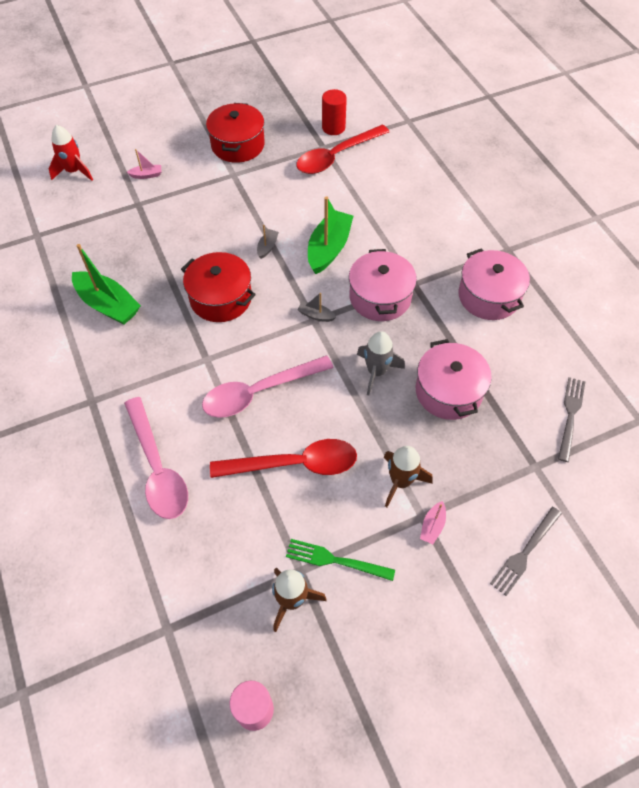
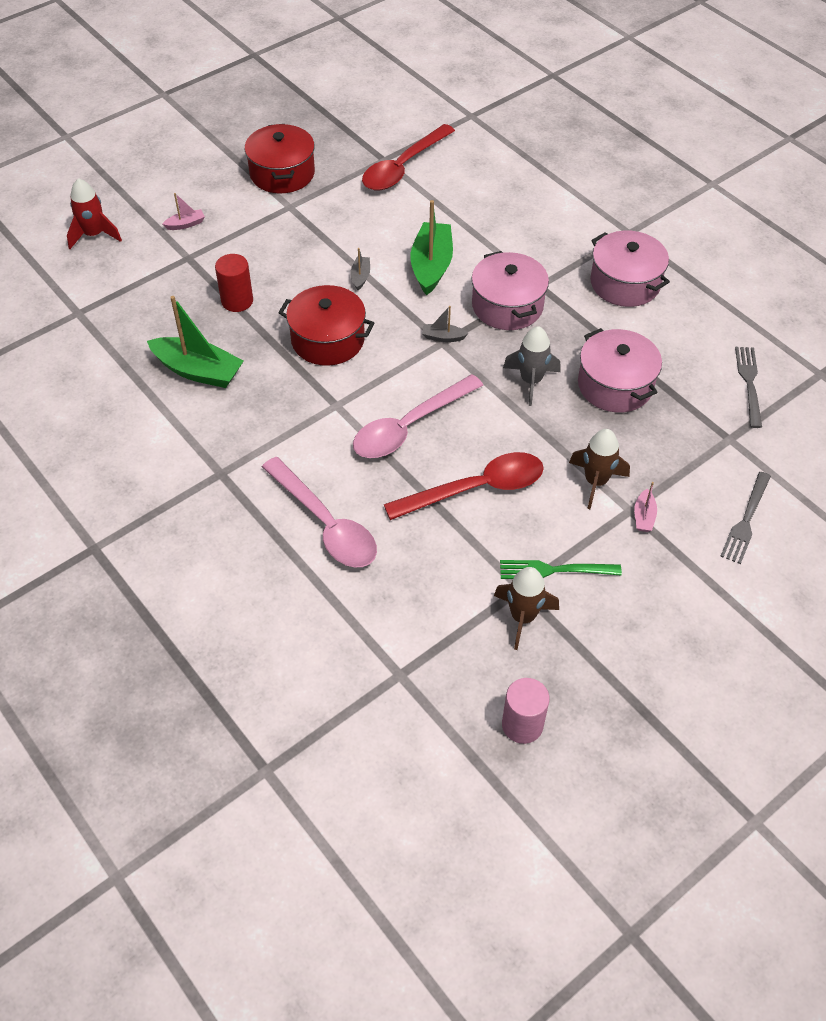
camera: 15 degrees left, 5 degrees down
(333, 127) = (388, 136): red cylinder -> red cylinder (237, 301)

